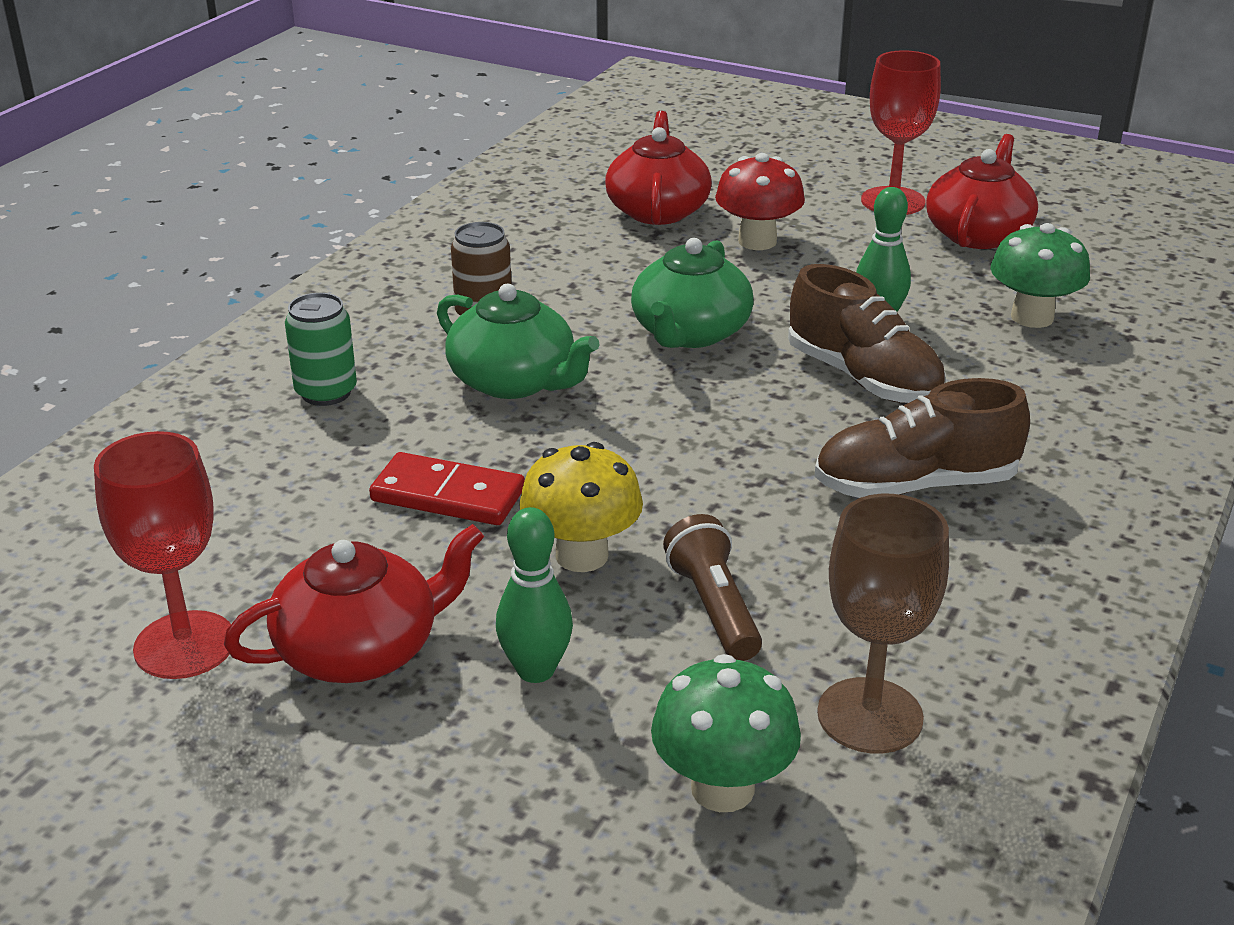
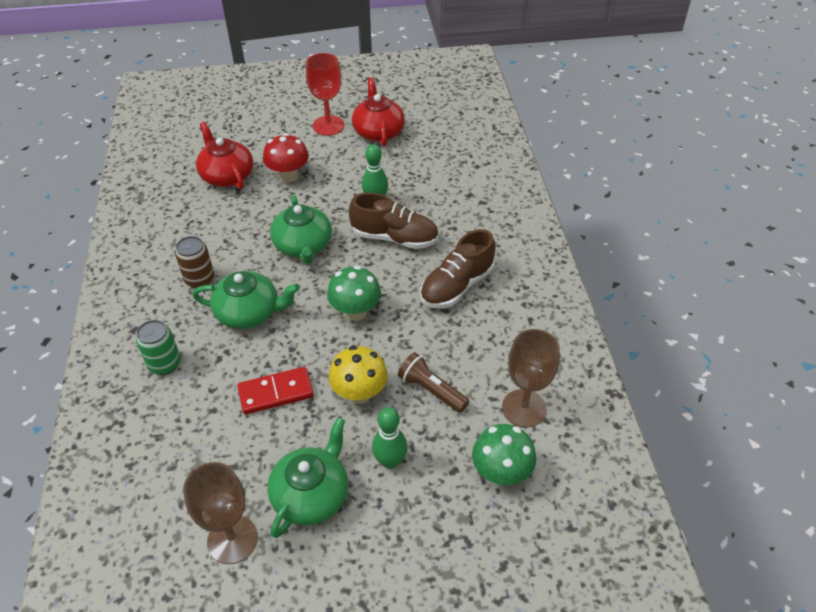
camera: 35 degrees left, 15 degrees up
(184, 645) = (232, 539): red goblet -> brown goblet
(360, 650) = (311, 494): red teapot -> green teapot
(1032, 317) = (434, 172): green mushroom -> green mushroom (355, 312)

